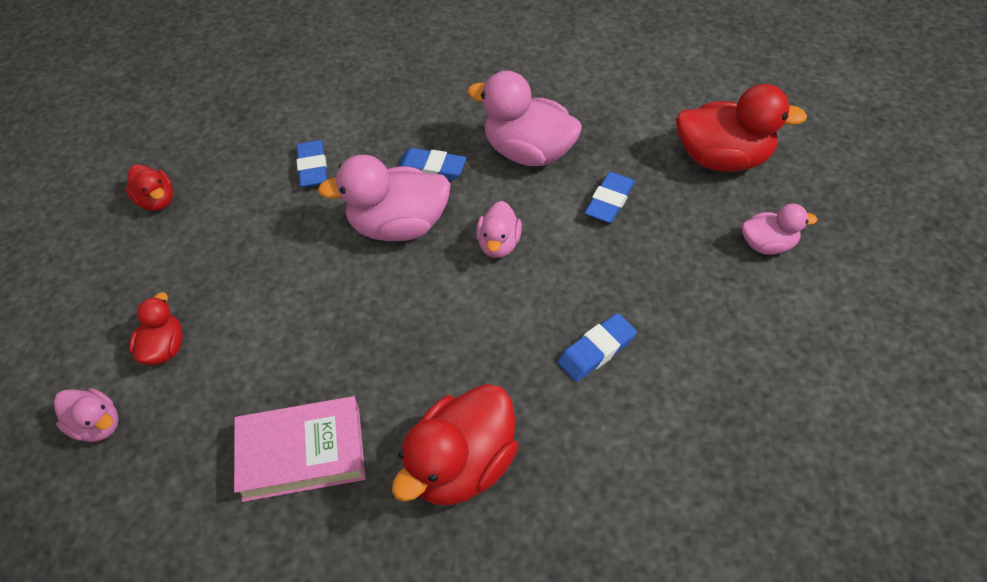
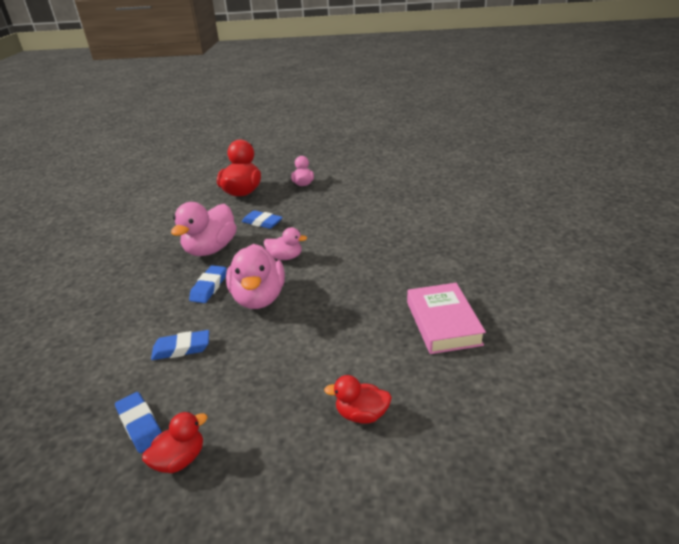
camera: 90 degrees left, 20 degrees down
(97, 425) = (440, 446): pink duck -> none
(462, 465) = (438, 263): red duck -> none
(596, 350) = (364, 226): blue eraser -> blue eraser (140, 425)

